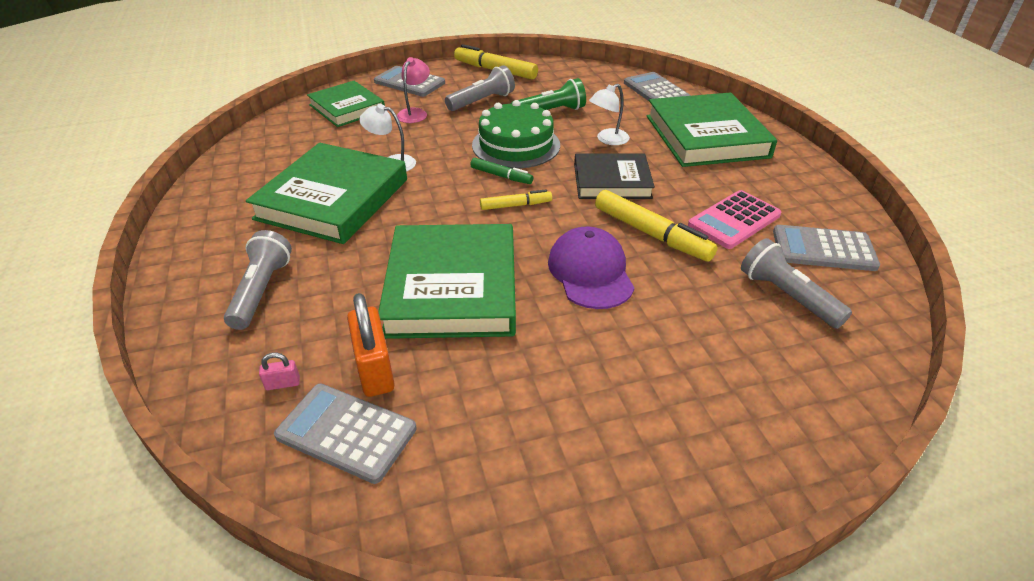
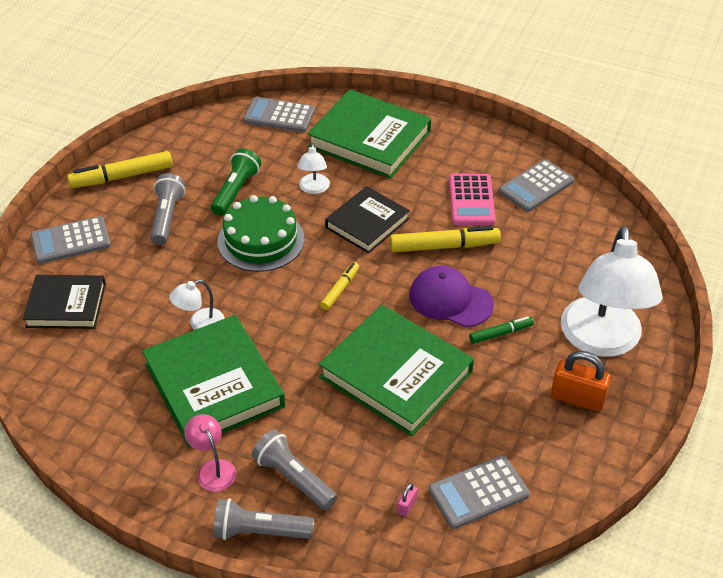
camera: 50 degrees left, 5 degrees up
(347, 108) = (66, 305): green book -> black book
(374, 370) = (438, 454): orange padlock -> orange padlock (577, 398)
(415, 113) = (134, 268): pink lamp -> pink lamp (213, 469)
(501, 176) = (294, 274): green marker -> green marker (501, 333)
(690, 419) = (601, 341): none -> white lamp
(787, 296) = (556, 233): grey flashlight -> grey flashlight (260, 531)

